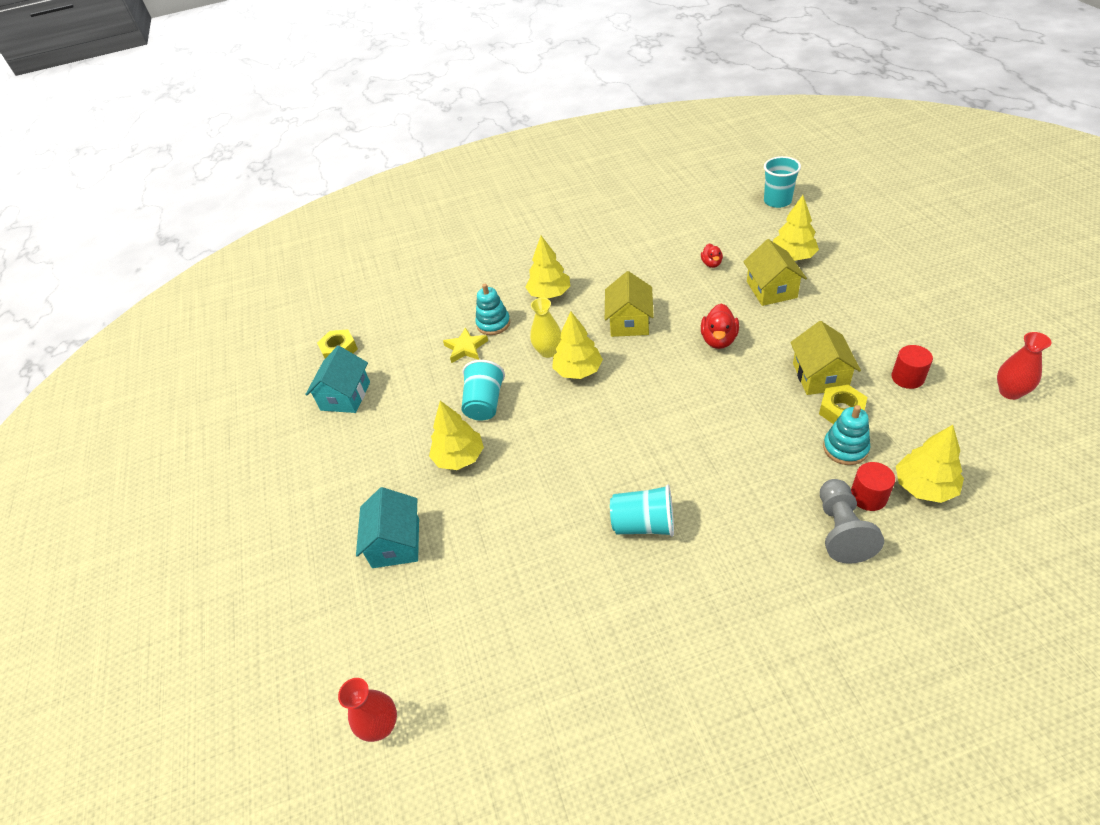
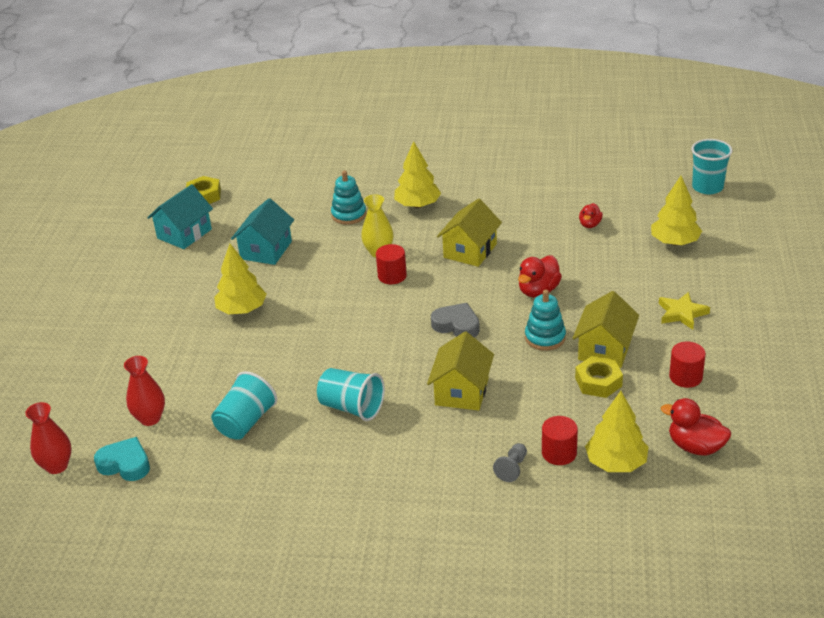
camera: 20 degrees right, 10 degrees down
(396, 543) = (149, 354): turquoise house -> turquoise house (266, 250)
(457, 690) = (125, 464): none -> turquoise heart
(466, 348) = (310, 227): yellow star -> yellow star (682, 313)
(484, 403) = (293, 276): turquoise cup -> turquoise cup (246, 422)
(578, 371) = (392, 276): yellow tree -> red cylinder
(674, 399) = (457, 325): none -> grey heart
(771, 289) = (627, 264): yellow house -> yellow house (462, 391)
(841, 530) = (512, 468): grey pawn -> grey pawn, size x0.53
(845, 448) = (573, 411): turquoise stacking toy -> turquoise stacking toy (545, 338)
(974, 443) = (695, 447): none -> red duck
(1010, 392) = (772, 420): red vase -> red vase (150, 418)

